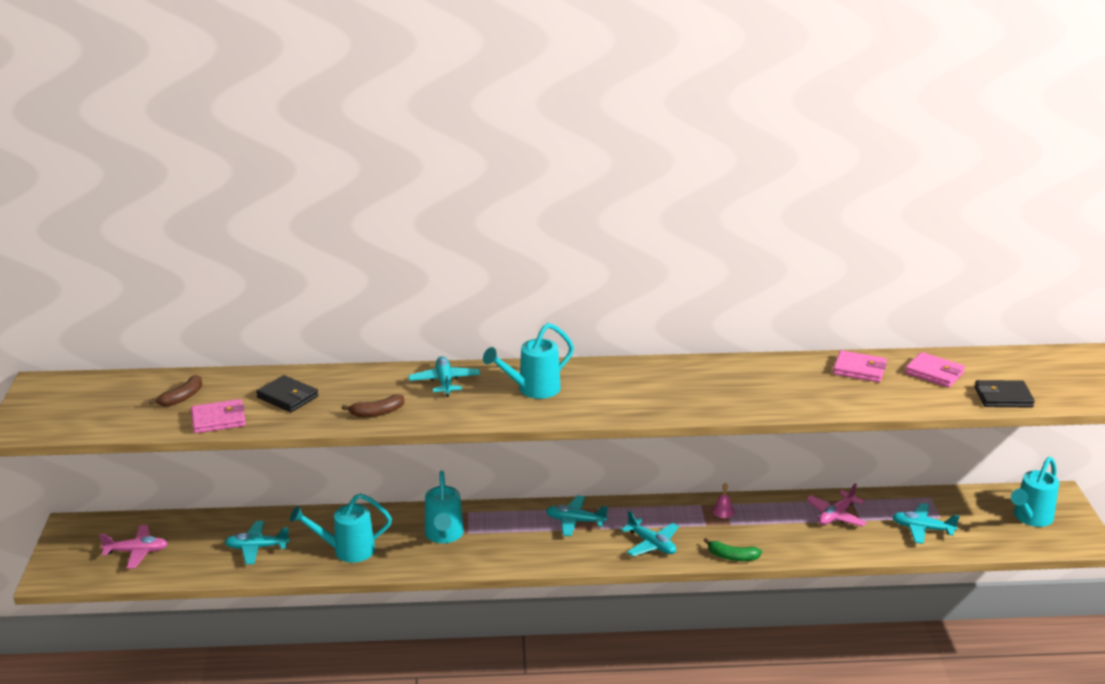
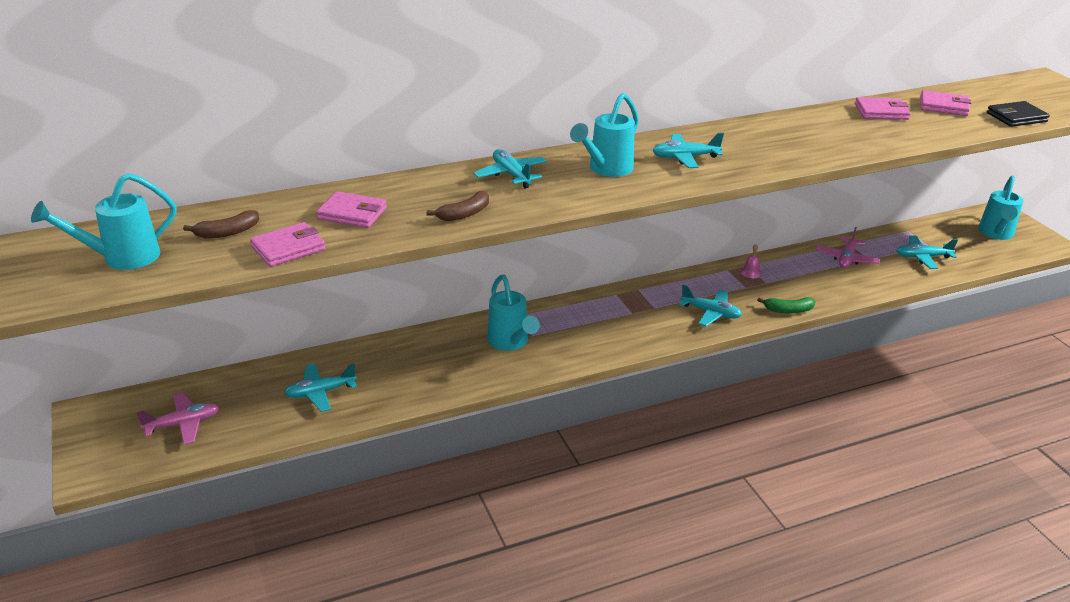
camera: 20 degrees left, 5 degrees up
(182, 398) = (227, 232): brown banana -> brown banana turned 45 degrees clockwise
(287, 397) = (352, 214): black wallet -> pink wallet
(346, 550) = (419, 376): turquoise watering can -> turquoise watering can (121, 258)
(575, 521) = (626, 305): turquoise plane -> turquoise plane (685, 157)

